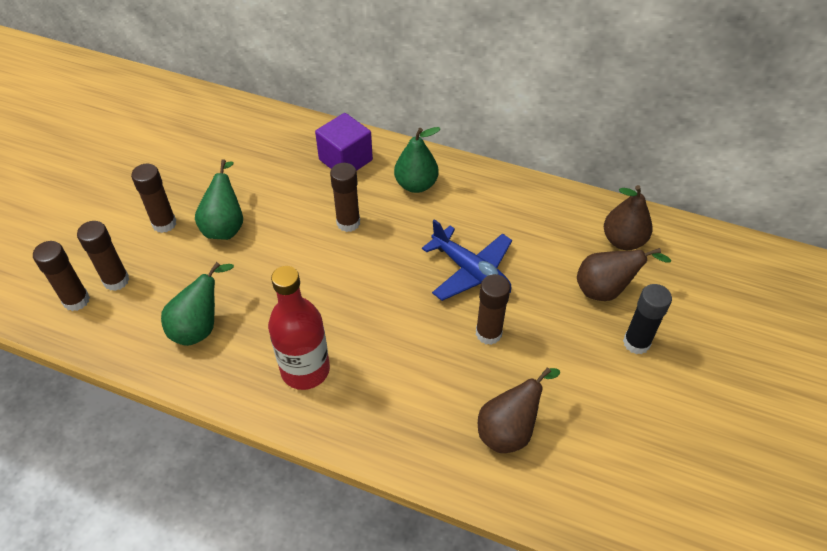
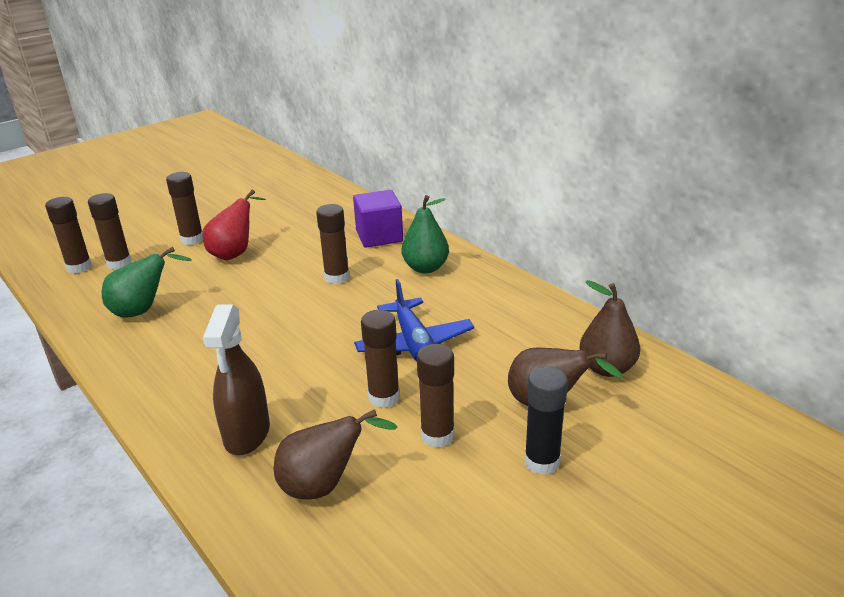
camera: 30 degrees right, 20 degrees down
(225, 226) = (235, 253): green pear -> red pear
(305, 370) = (190, 367): red bottle -> none
(413, 413) = (247, 434): none -> brown spray bottle
(553, 351) = (437, 436): none -> brown glue stick

